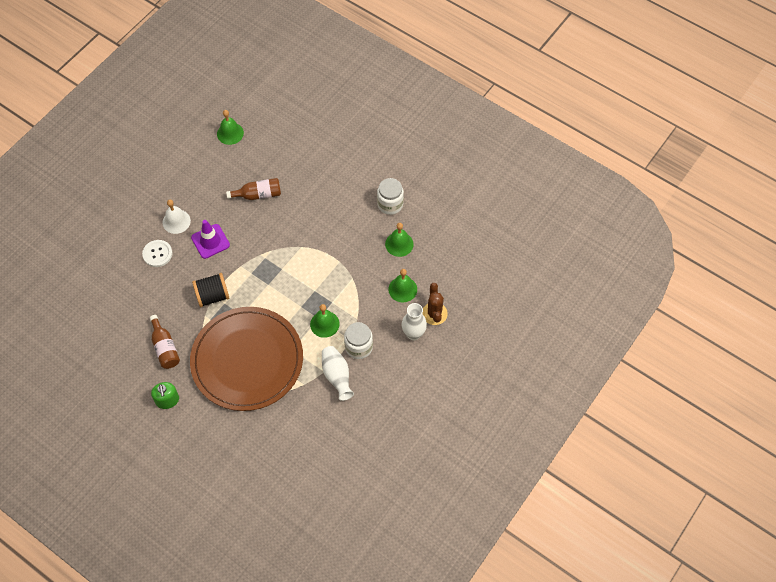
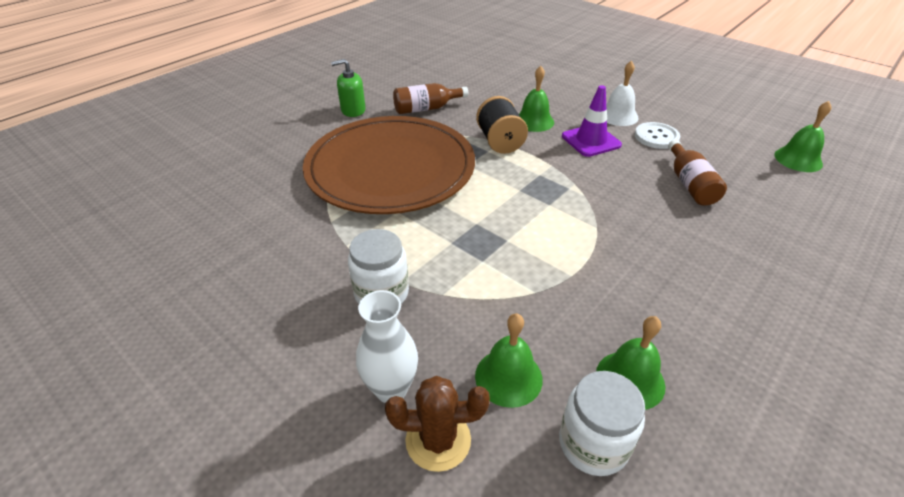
camera: 95 degrees right, 20 degrees down
(157, 254) = (564, 103): white button -> white button (656, 137)
(324, 324) = (438, 250): green bell -> green bell (534, 121)
(337, 376) = (331, 261): white vase -> none
(390, 204) = (738, 370): white jar -> white jar (593, 444)

